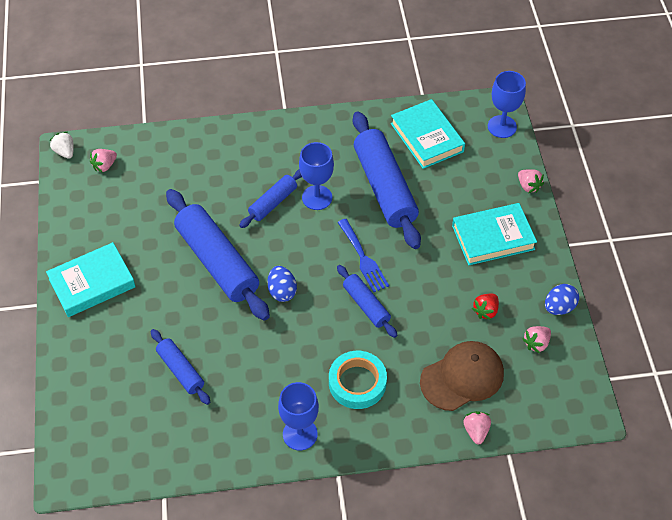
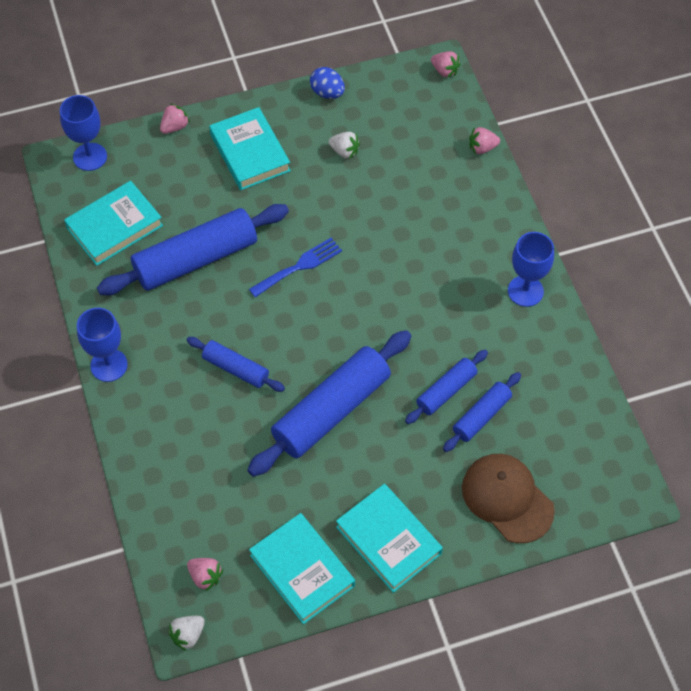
camera: 100 degrees left, 5 degrees up
(88, 224) = (302, 570): none -> turquoise book
(282, 291) = (358, 337): blue egg -> none
(317, 197) = (221, 324): blue goblet -> blue goblet (109, 365)
(357, 383) = (455, 250): turquoise tape -> none
(366, 305) = (359, 255): blue rolling pin -> blue rolling pin (446, 391)
(462, 377) = (426, 164): brown cap -> brown cap (507, 498)
(485, 311) = (344, 151): red strawberry -> white strawberry
(536, 343) = (373, 108): pink strawberry -> pink strawberry (444, 71)

